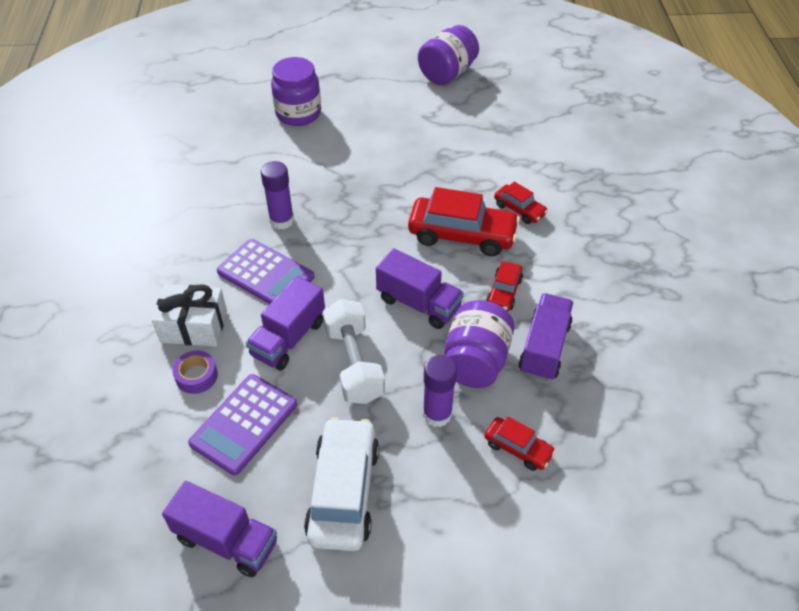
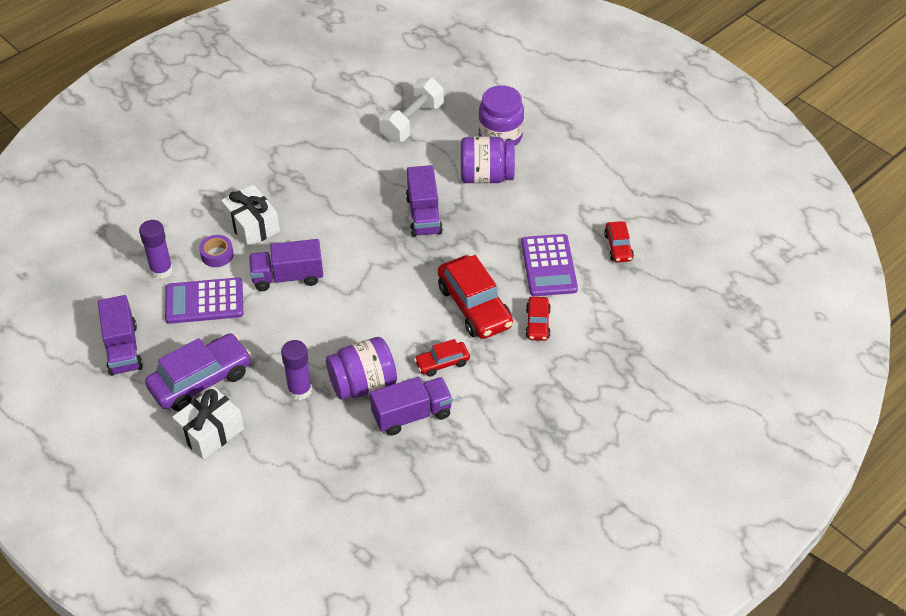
camera: 50 degrees right, 0 degrees up
(265, 274) = (328, 229): purple calculator -> purple calculator (549, 266)
(281, 220) = (384, 203): purple glue stick -> purple glue stick (161, 270)
(343, 491) = (201, 380): white car -> purple car
(354, 363) = (299, 323): white dumbbell -> white dumbbell (412, 122)
(418, 303) = (383, 323): purple truck -> purple truck (424, 215)
(420, 525) = (210, 432): none -> white gift
(447, 73) = (650, 187): purple jar -> purple jar (486, 176)
(518, 448) = (312, 448): red car -> red car (618, 247)

